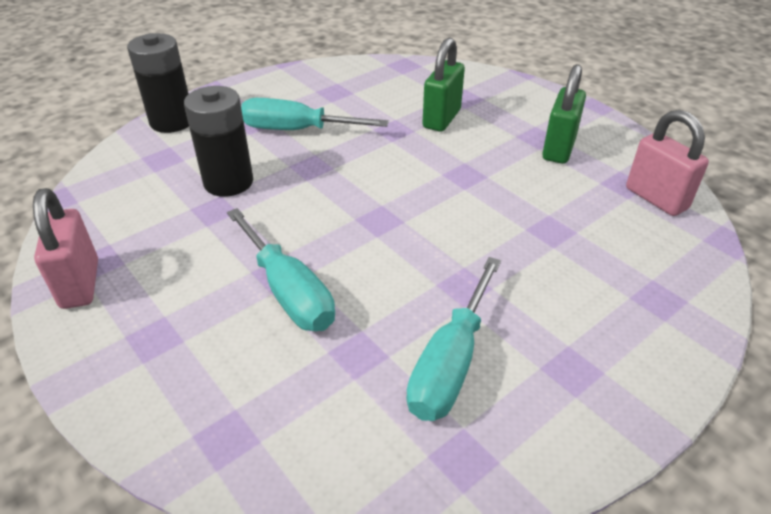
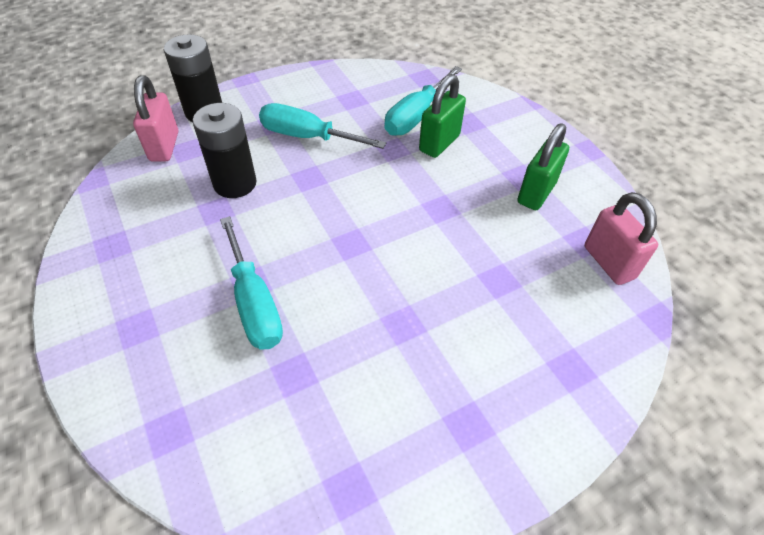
camera: 10 degrees right, 10 degrees up
(80, 284) = (92, 265): pink padlock -> pink padlock (164, 146)
(450, 363) = (367, 398): turquoise screwdriver -> turquoise screwdriver (416, 116)

